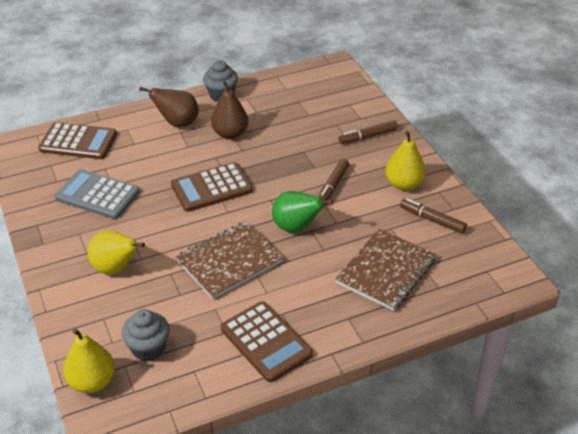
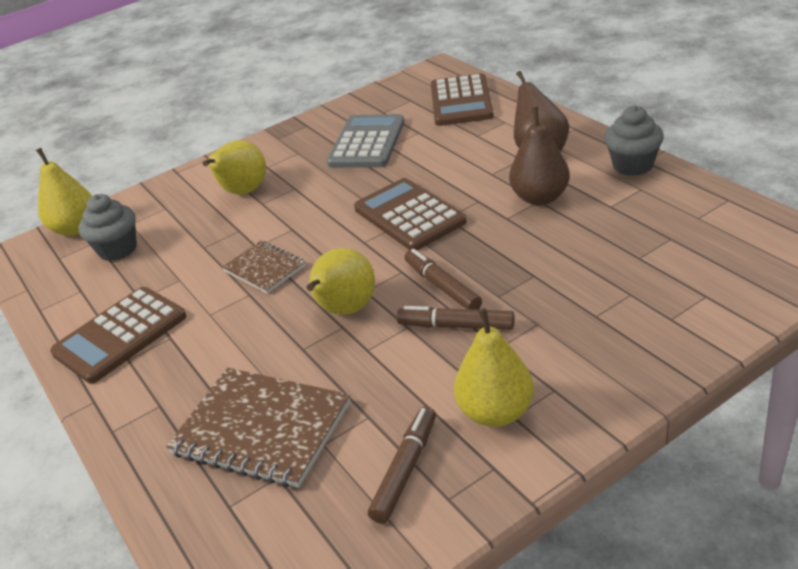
camera: 85 degrees right, 5 degrees down
(229, 261) = (264, 268): brown notebook -> brown notebook, size x0.57
(296, 227) = (345, 310): green pear -> yellow pear
(368, 136) = (618, 339): brown marker -> brown marker (442, 286)

